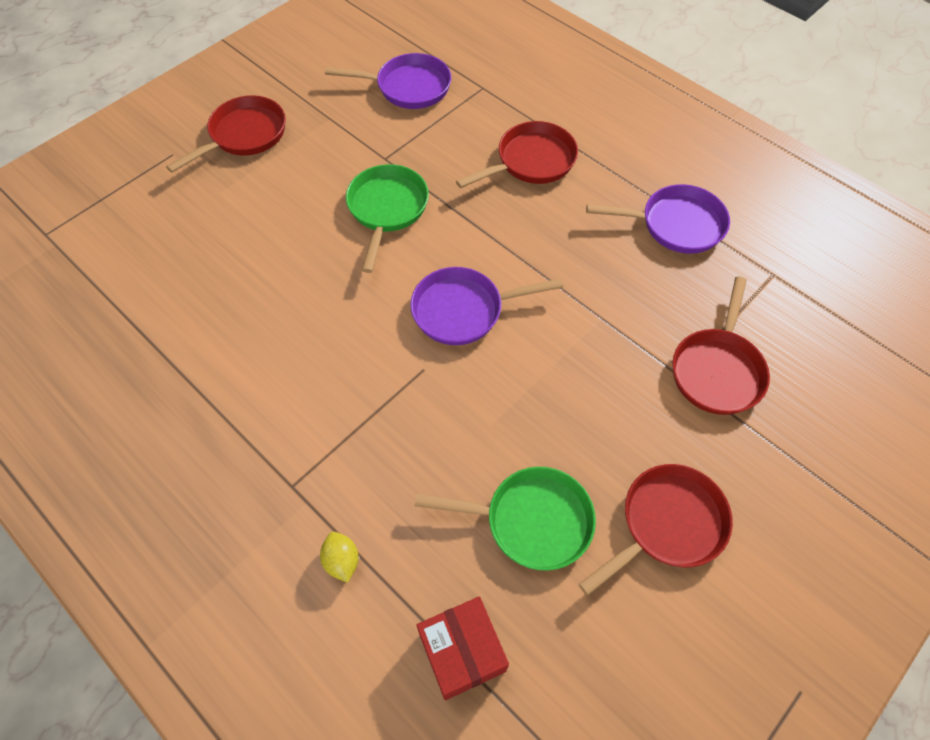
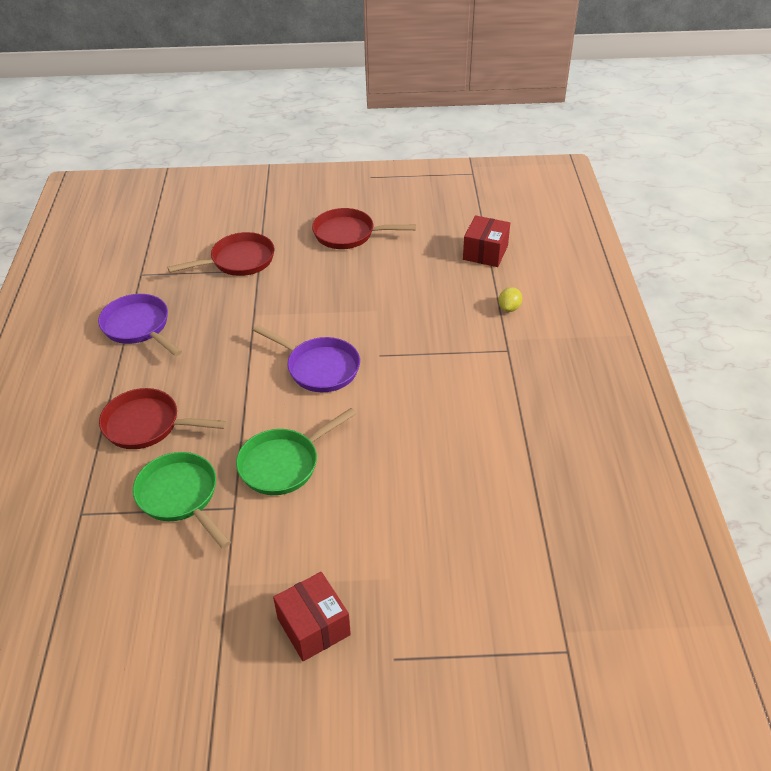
camera: 135 degrees left, 15 degrees down
(244, 135) = (313, 626): red pan -> red box
(408, 87) = (129, 564): purple pan -> none
(530, 520) = (404, 269): green pan -> green pan (181, 496)

